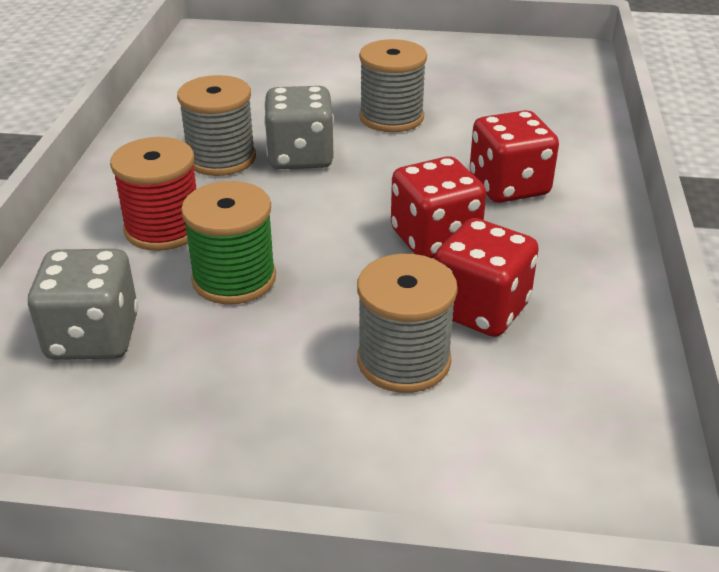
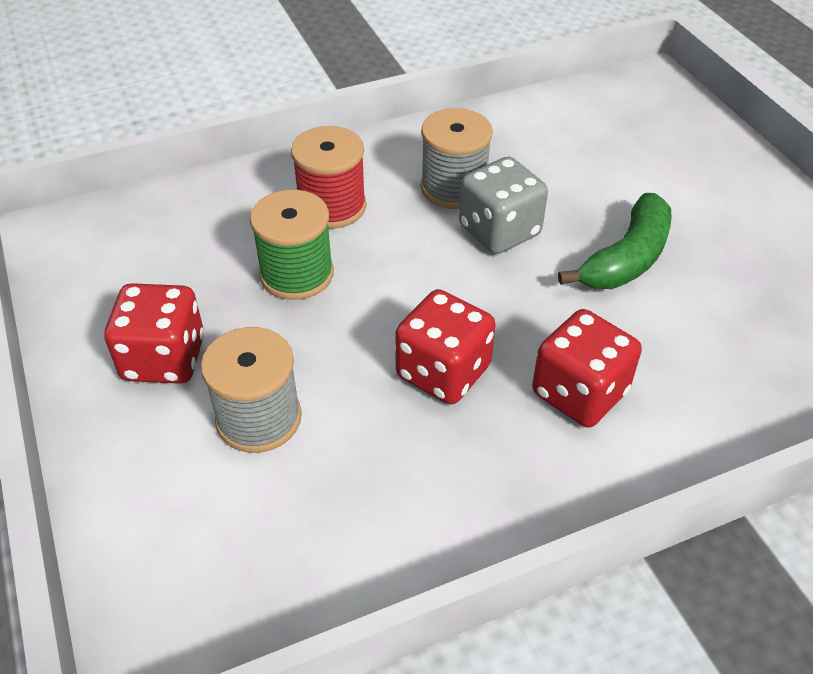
camera: 60 degrees right, 10 degrees up
(93, 337) = (186, 238): grey dice -> none
(391, 117) = (626, 258): grey spool -> green banana
(480, 309) = (360, 443): red dice -> red dice (164, 359)

